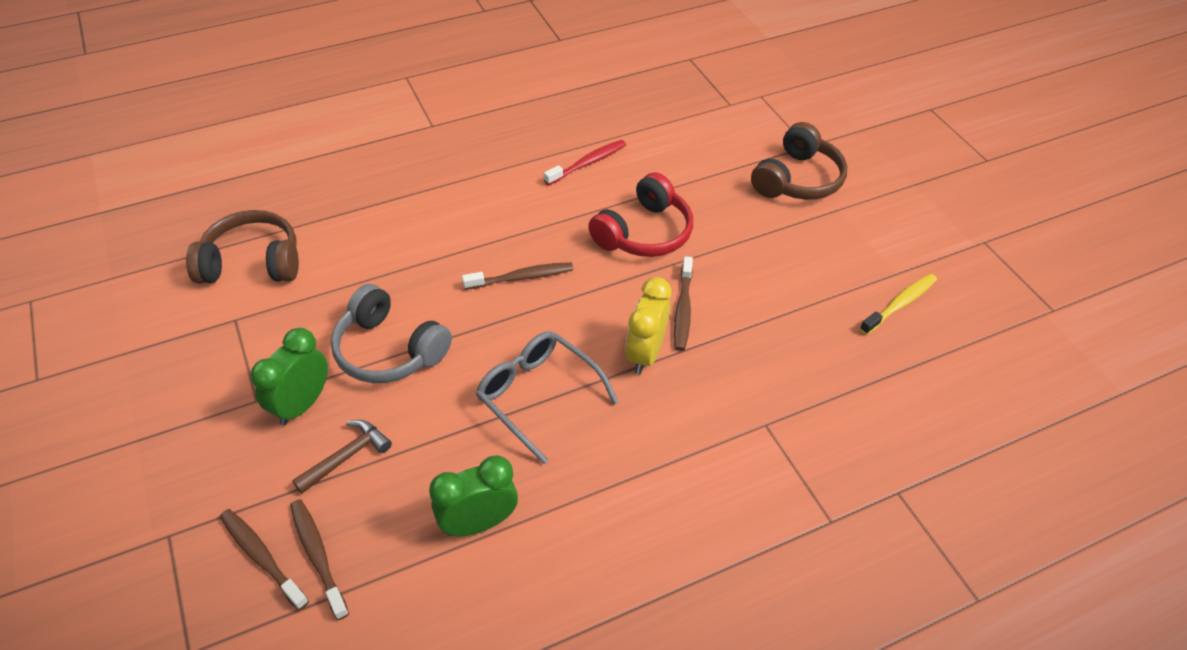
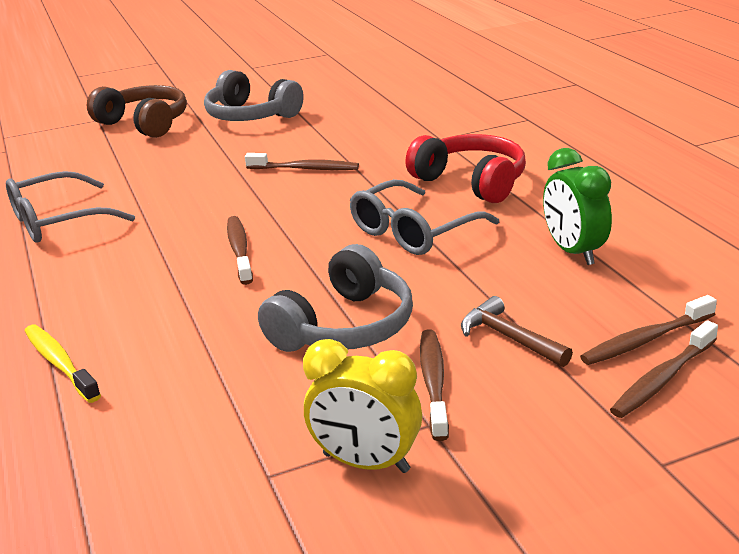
camera: 85 degrees left, 20 degrees down
(252, 262) = (140, 479): brown headphones -> none
(302, 404) = (434, 382): green clock -> brown toothbrush
(587, 163) = (57, 221): red toothbrush -> grey glasses
(644, 233) = (191, 188): red headphones -> red headphones (471, 182)
(645, 354) = (360, 184): yellow clock -> yellow clock (366, 463)
(824, 256) = (251, 116): none -> grey headphones
(900, 304) = (314, 93): yellow toothbrush -> yellow toothbrush (60, 363)

